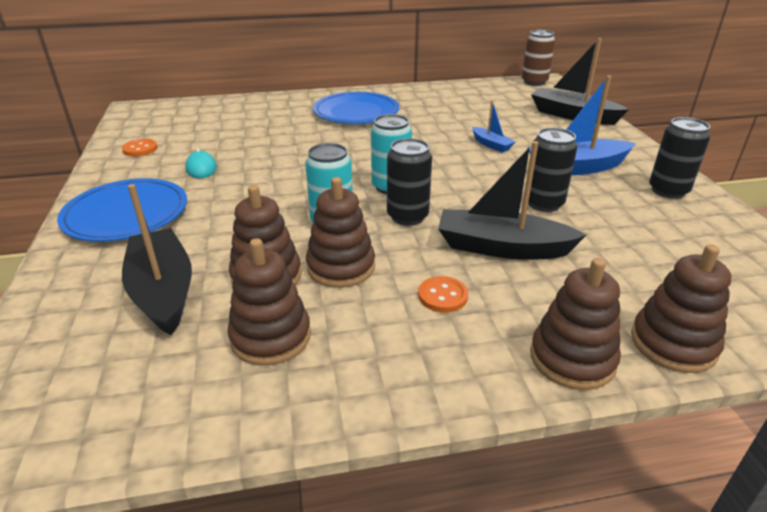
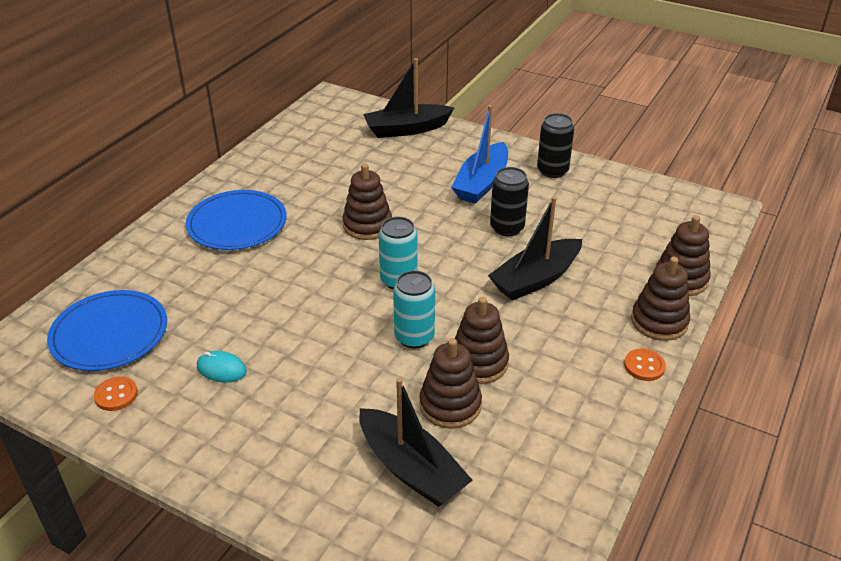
camera: 50 degrees left, 5 degrees up
(126, 214) = (254, 451): blue plate -> blue plate (109, 334)
(163, 291) = (411, 469): black boat -> black boat turned 150 degrees counterclockwise
(270, 337) = (523, 434): brown stacking toy -> brown stacking toy (367, 225)
(407, 216) = (450, 296): black can -> none
(442, 296) = (558, 335): orange button -> orange button (644, 366)
(491, 145) = (399, 195): blue boat -> none
(534, 82) = (324, 103): brown can -> none

